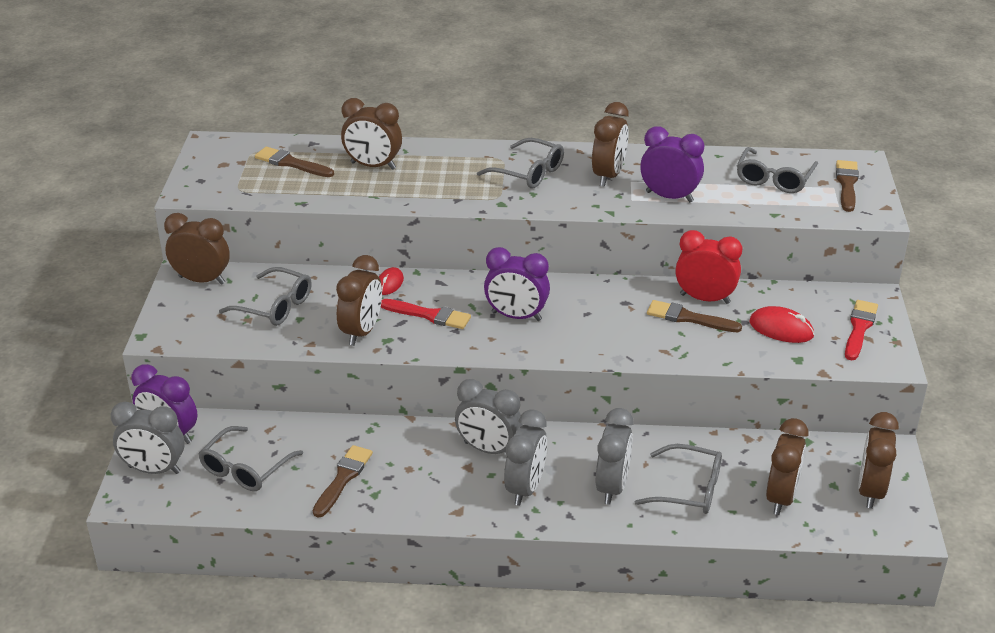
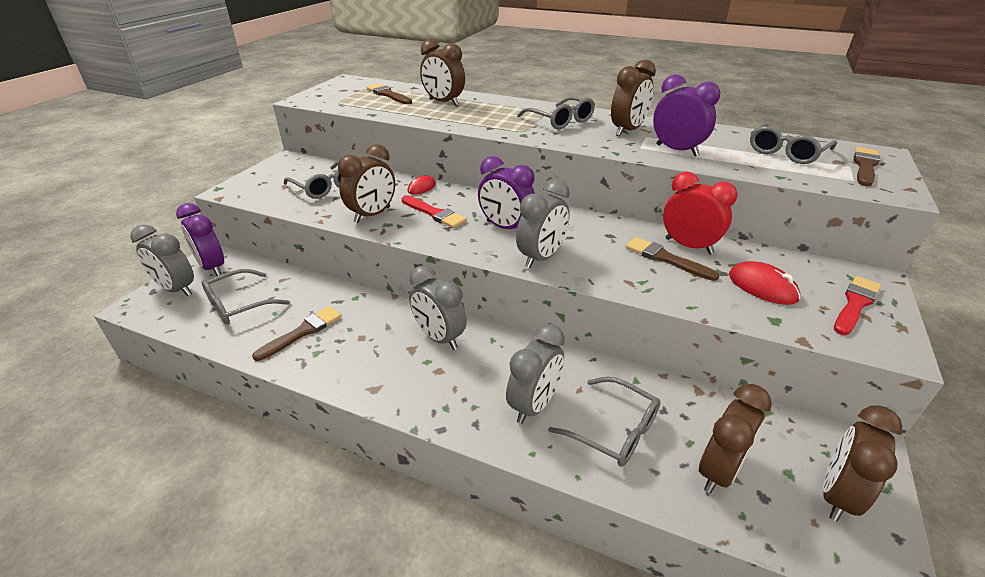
camera: 20 degrees right, 0 degrees up
(202, 280) = (294, 164): brown clock -> none
(525, 488) = (449, 383): grey clock -> grey clock (541, 258)

